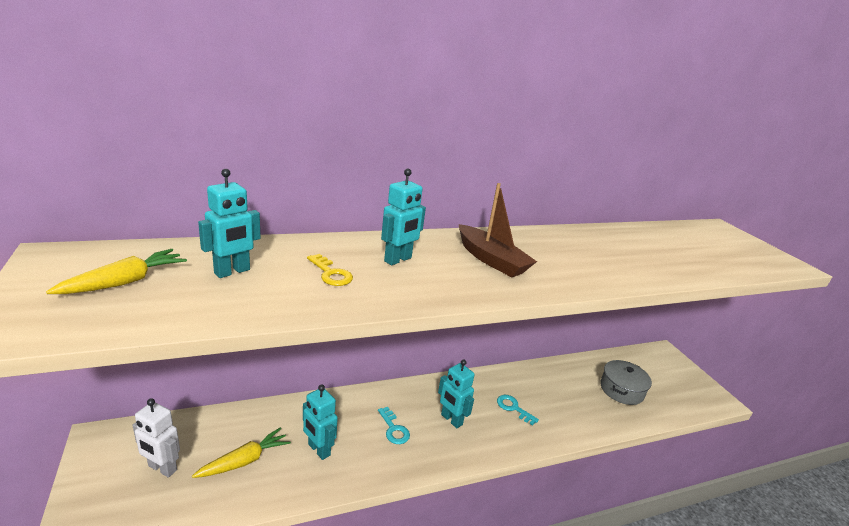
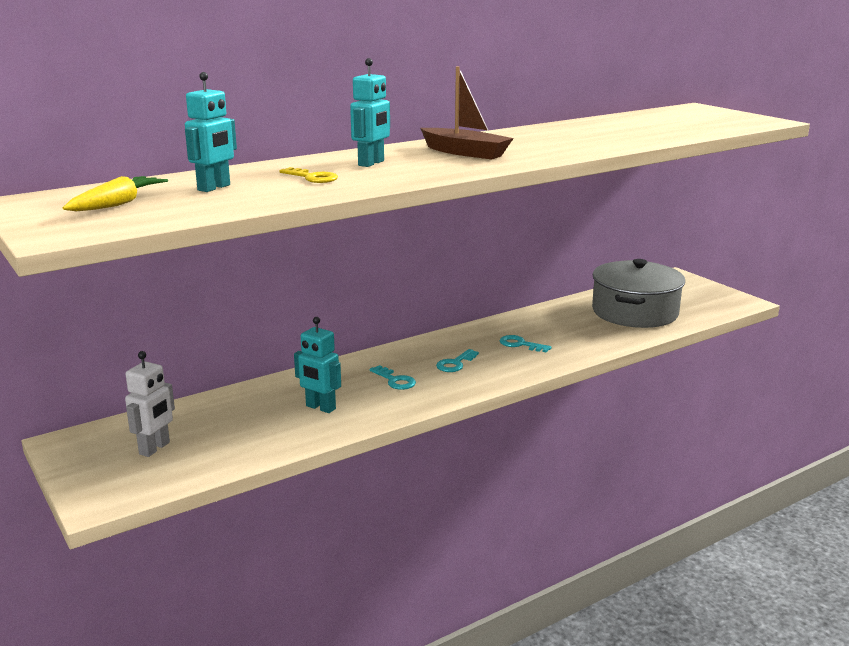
camera: 10 degrees left, 5 degrees down
(162, 468) = (155, 448): white robot -> white robot turned 75 degrees counterclockwise
(244, 461) = (243, 428): yellow carrot -> none
(451, 420) = (455, 364): turquoise robot -> turquoise key
(621, 390) = (635, 312): grey pot -> grey pot, size x1.67

